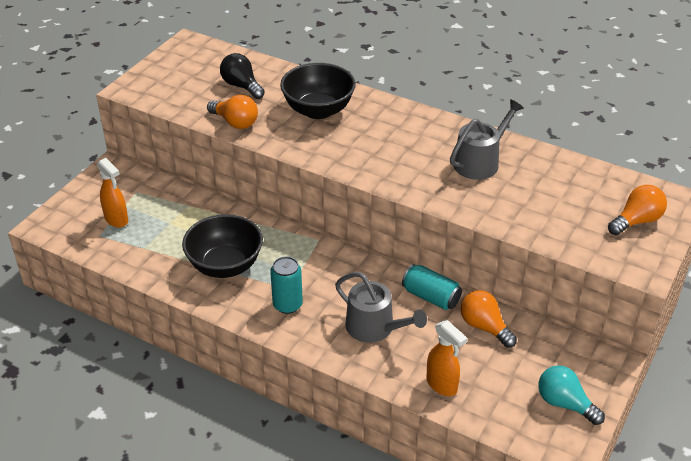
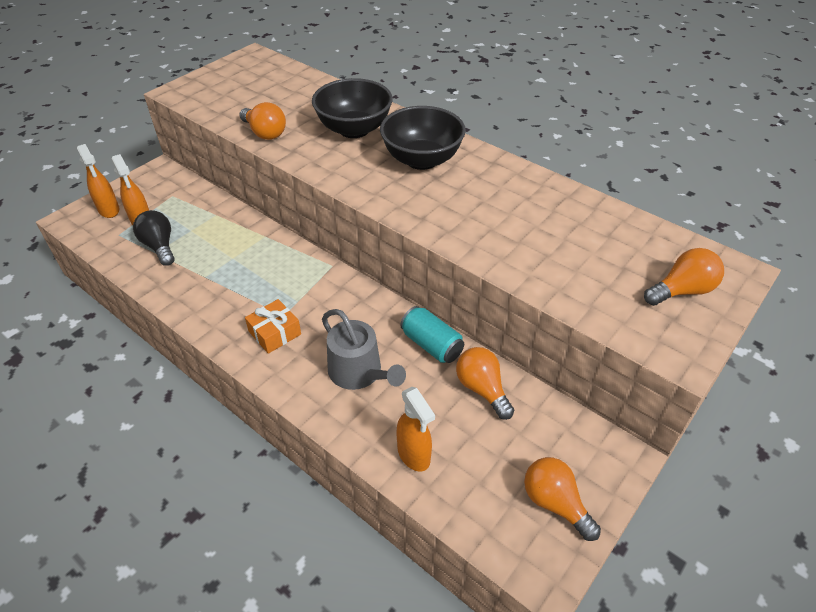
camera: 10 degrees right, 5 degrees up
(79, 213) = (109, 210): none -> orange spray bottle
(225, 265) = (227, 281): black bowl -> black bowl (422, 160)
(242, 86) = (286, 99): black light bulb -> black light bulb (159, 246)
(287, 305) = (275, 333): turquoise can -> orange gift
(480, 162) = (510, 201): grey watering can -> none
(564, 403) = (555, 503): turquoise light bulb -> orange light bulb

